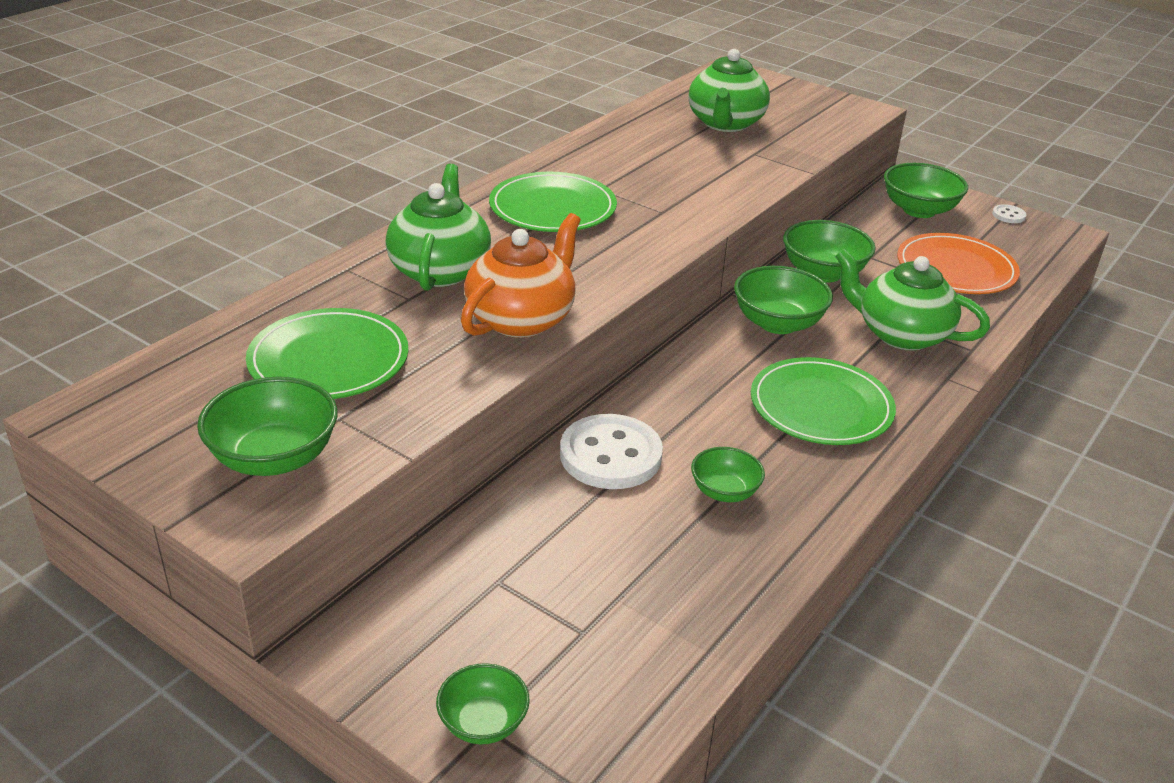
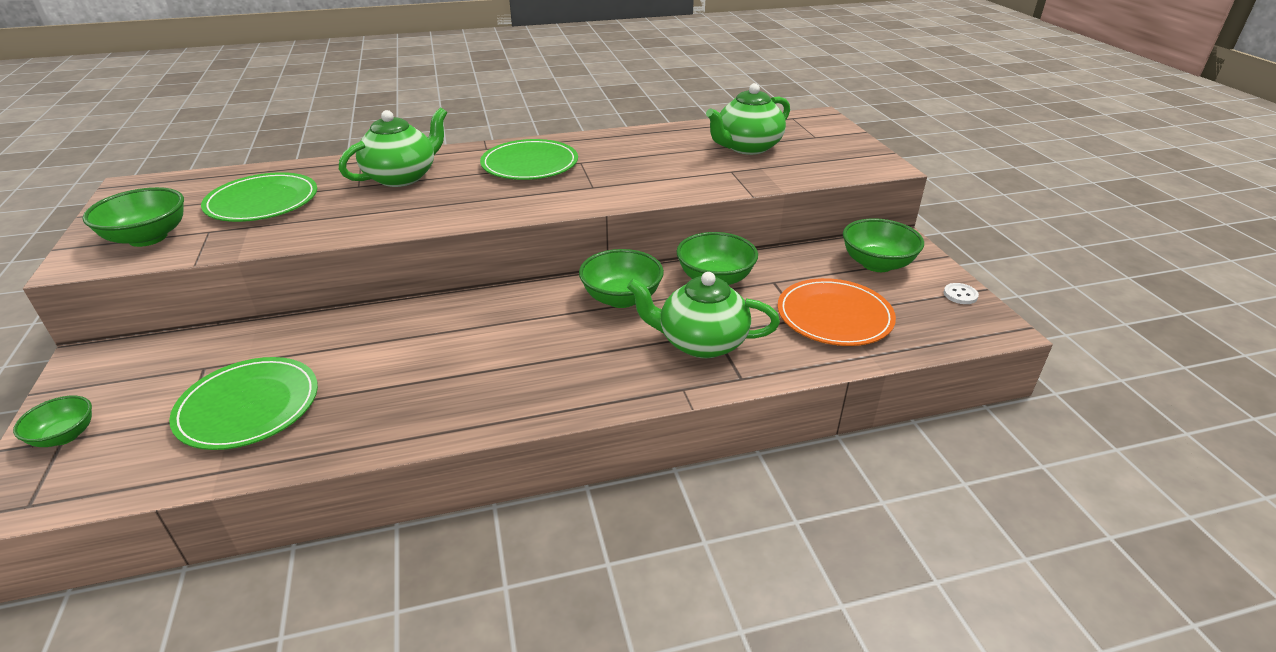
camera: 40 degrees right, 0 degrees up
(521, 319) = (389, 217): orange teapot -> none
(610, 455) = (377, 330): white button -> none
(724, 492) = (397, 384): green bowl -> none
(821, 406) = (553, 363): green plate -> green plate (248, 406)
(900, 334) = (700, 343): green teapot -> green teapot turned 60 degrees counterclockwise

